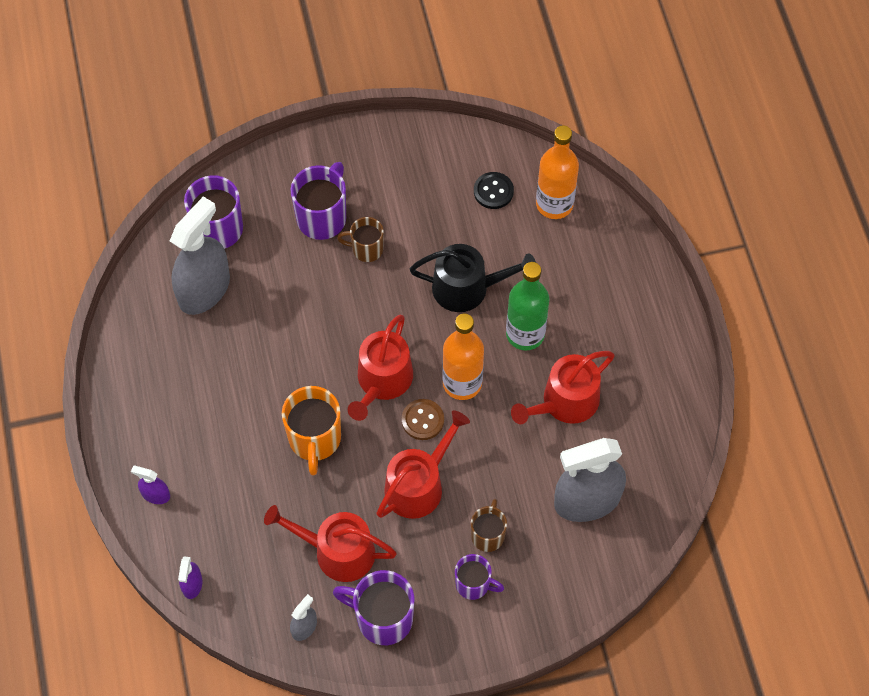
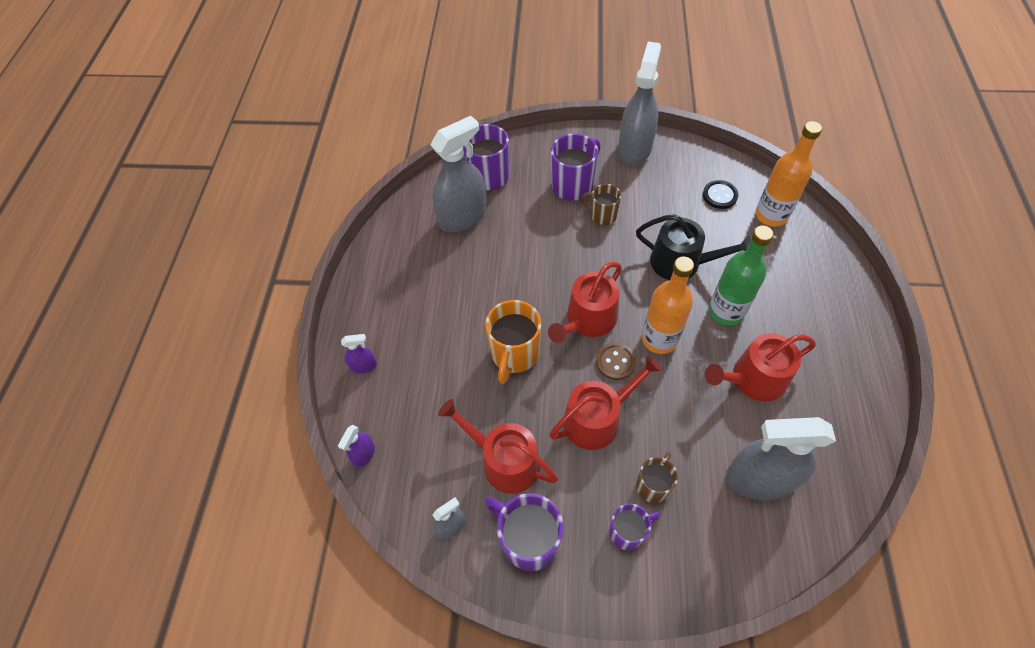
camera: 20 degrees right, 5 degrees down
(155, 495) = (363, 365): purple spray bottle -> purple spray bottle turned 135 degrees clockwise
(382, 149) = (634, 148): none -> grey spray bottle
(473, 584) = (628, 532): purple mug -> purple mug turned 60 degrees counterclockwise

